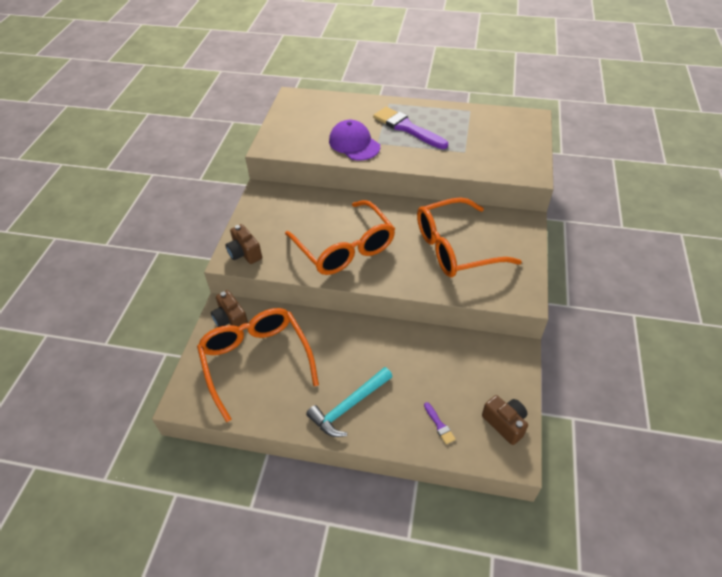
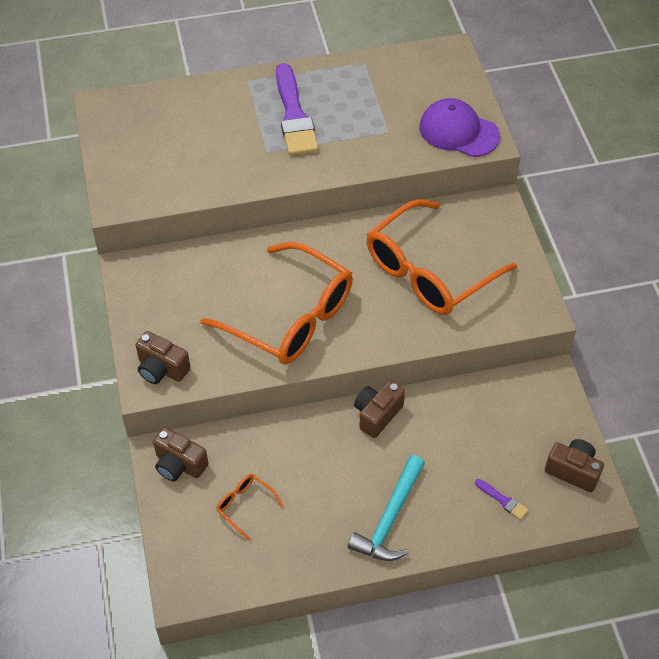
camera: 25 degrees left, 5 degrees up
(256, 360) = (245, 505): orange glasses -> orange glasses, size x0.40
(354, 144) = (235, 162): purple cap -> purple cap (458, 131)
(378, 333) = (377, 415): none -> brown camera
(407, 128) = (294, 115): purple brush -> purple brush turned 120 degrees counterclockwise

